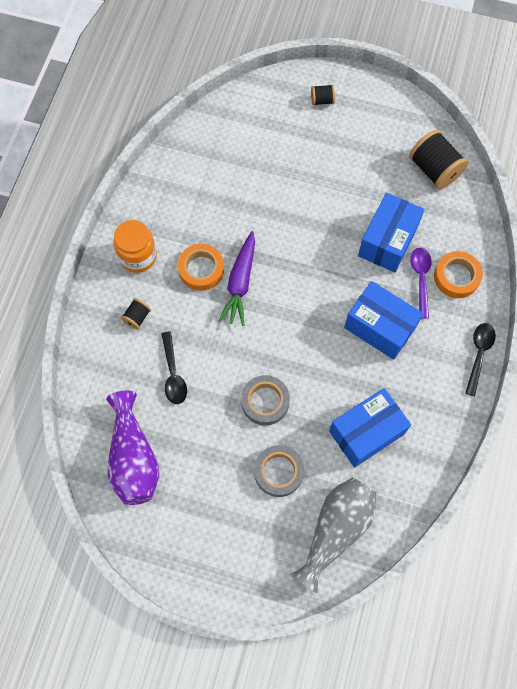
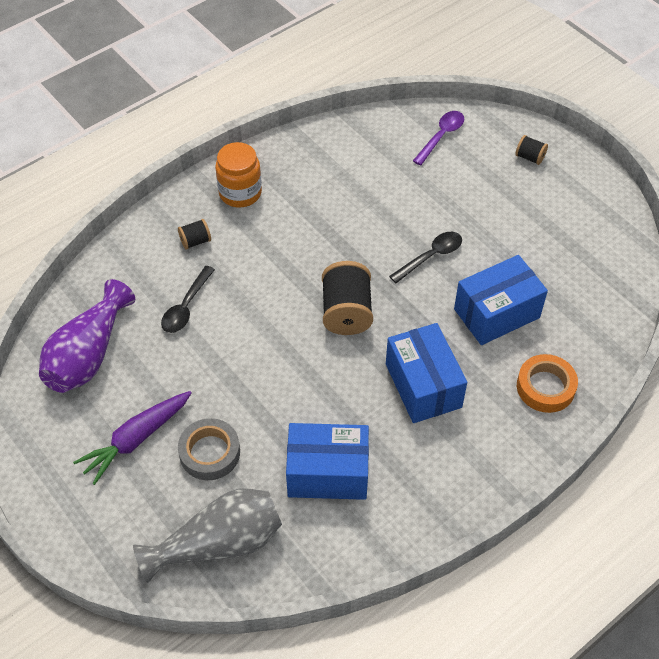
camera: 35 degrees right, 15 degrees down
(201, 269) = (288, 235): orange tape -> none
(240, 283) = (315, 267): purple carrot -> purple carrot (136, 439)
(265, 402) = (251, 382): grey tape -> none
(420, 279) = (504, 367): purple spoon -> purple spoon (441, 136)
(434, 169) = (601, 276): black spool -> black spool (346, 312)
(479, 355) = (510, 475): black spoon -> black spoon (430, 257)

